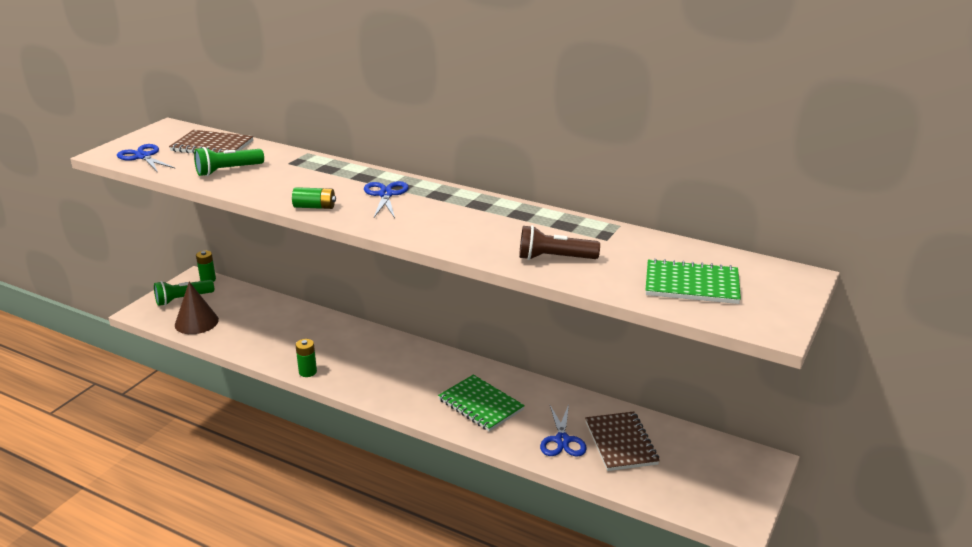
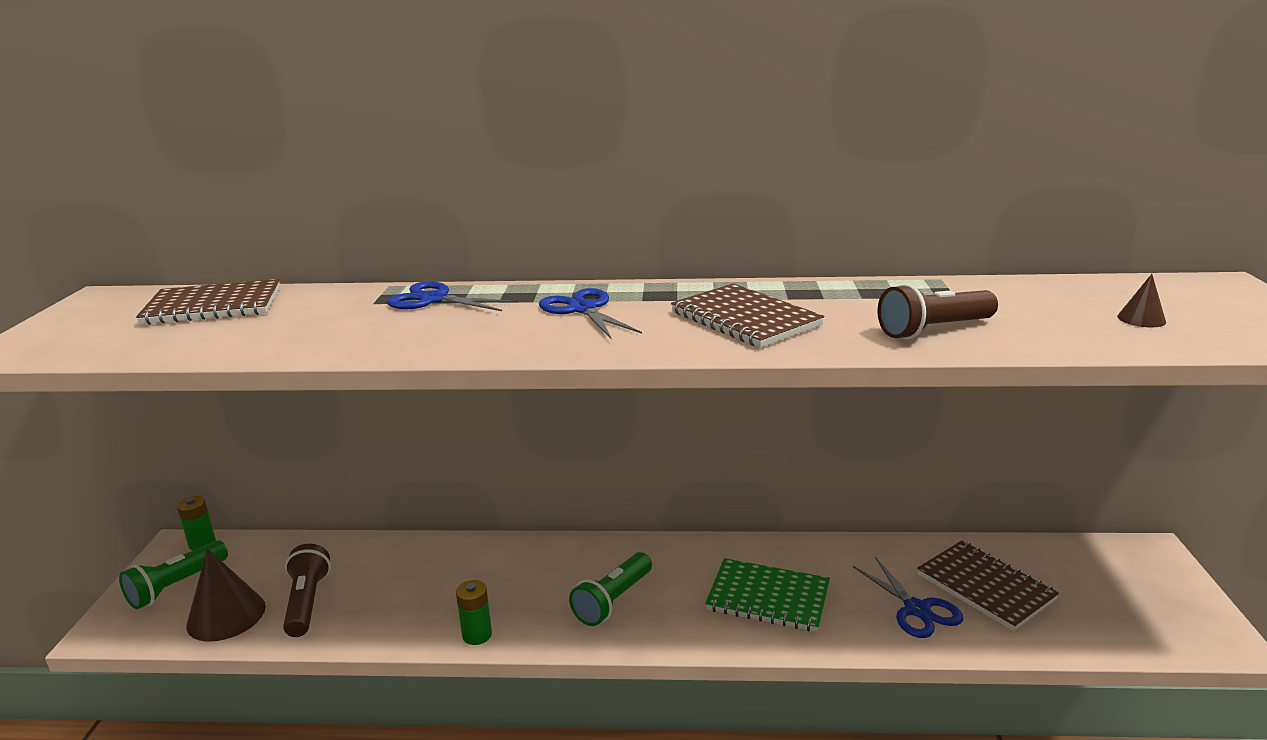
camera: 25 degrees left, 5 degrees down
(143, 156) = (92, 342): blue scissors -> blue scissors (434, 299)
(228, 171) = (279, 330): green flashlight -> green flashlight (613, 601)
(238, 328) = (307, 602): none -> brown flashlight
(314, 207) = (493, 346): green battery -> none
(462, 223) = (745, 319): none -> brown notebook
(691, 284) = (1141, 319): green notebook -> brown cone

